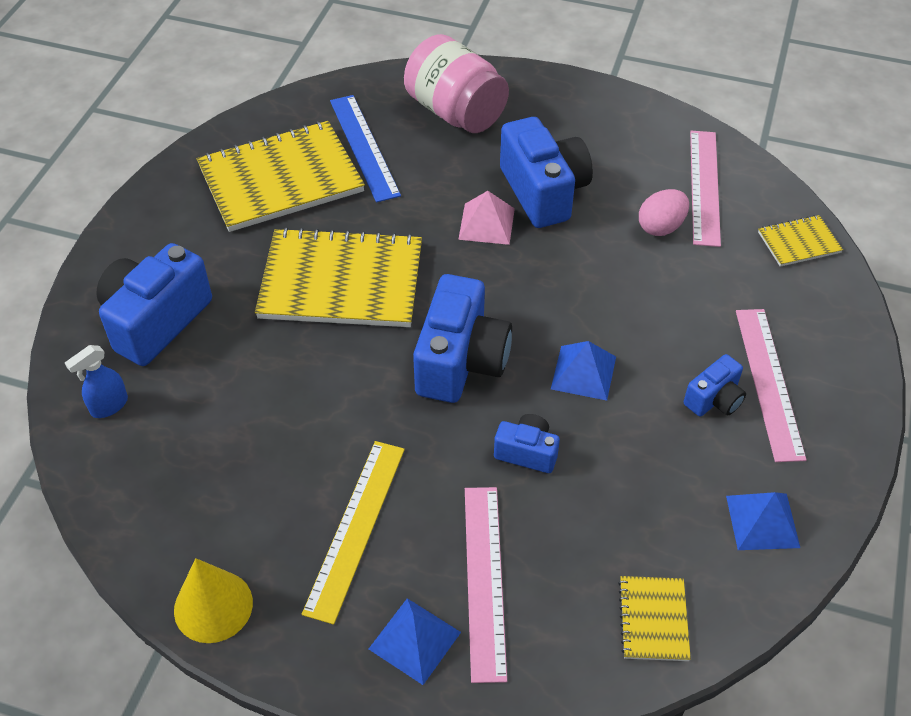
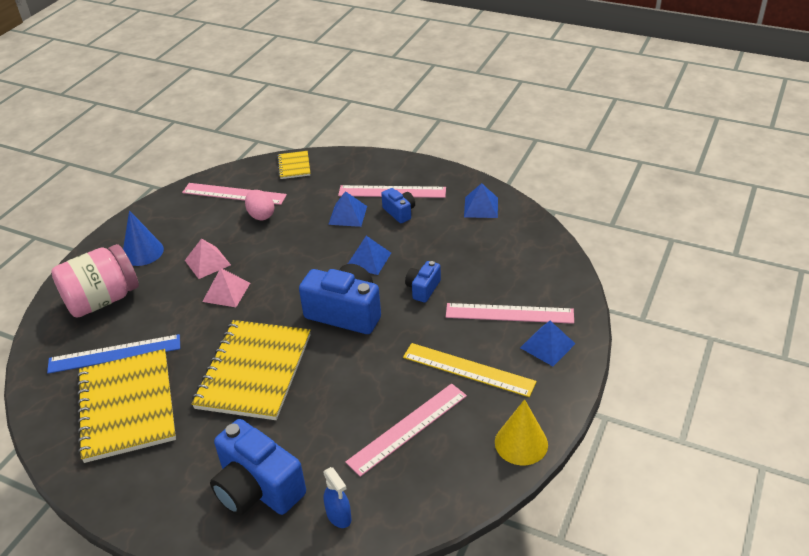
camera: 80 degrees left, 10 degrees down
(244, 462) = (407, 428): none -> pink ruler
(543, 192) = (207, 262): blue camera -> pink pyramid
(552, 124) = (142, 252): none -> blue cone
(653, 619) = (537, 251): yellow notebook -> none
(688, 331) = (347, 215): none -> blue pyramid

